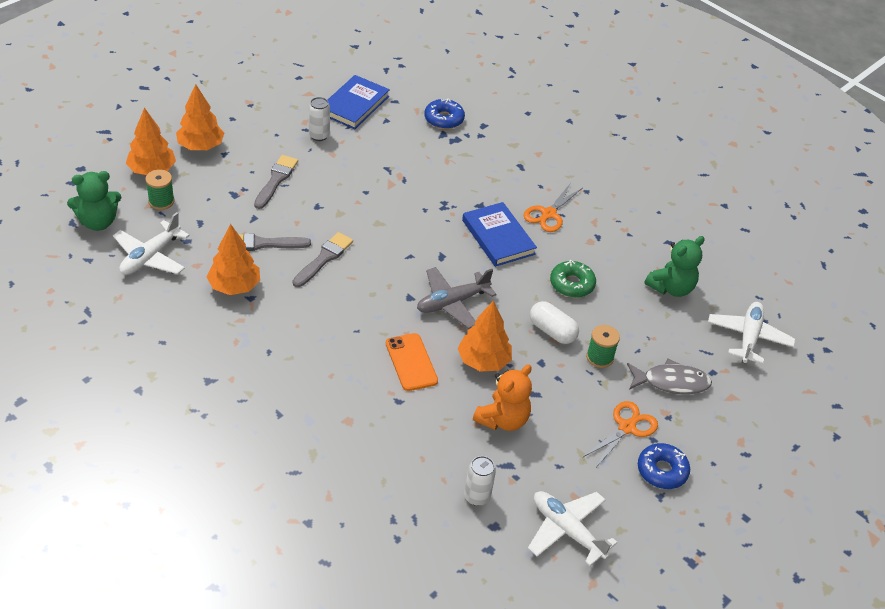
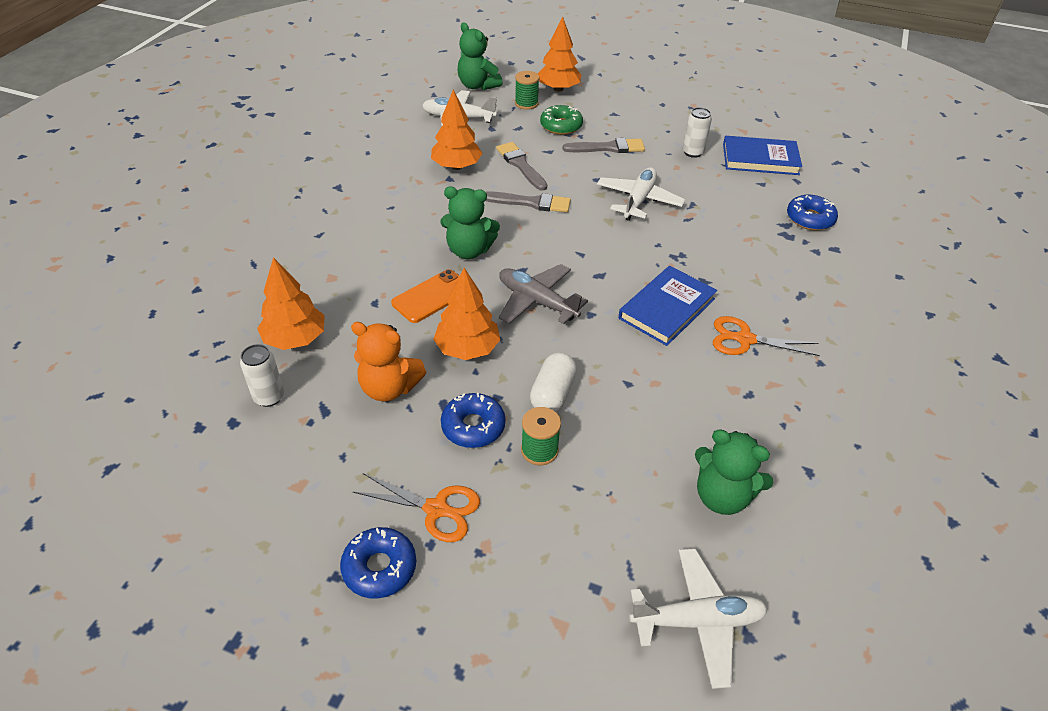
camera: 70 degrees right, 0 degrees up
(201, 146) = (610, 100): orange tree -> orange tree (295, 339)
(365, 320) = (469, 250): none -> green teddy bear
(563, 384) = (473, 426): none -> blue donut
(567, 530) = (246, 490): white plane -> white plane (638, 200)
(572, 284) = (644, 391): green donut -> green donut (561, 126)
(671, 382) = (544, 540): grey fish -> none

